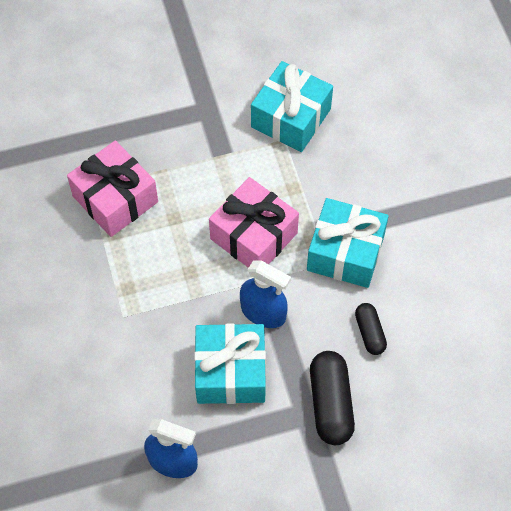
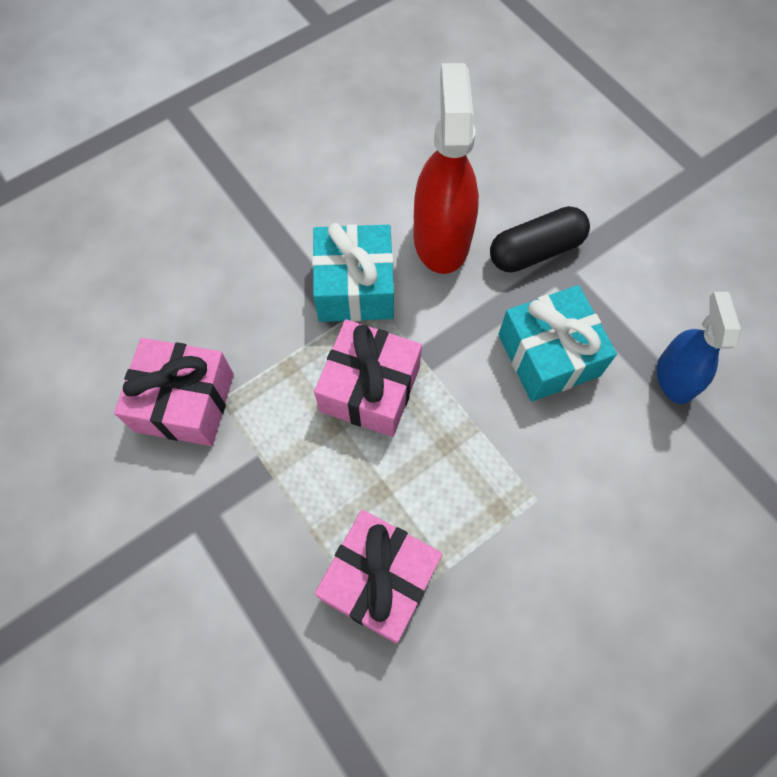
camera: 110 degrees left, 5 degrees up
(263, 312) = (463, 346): blue spray bottle -> none
(291, 118) = (185, 402): turquoise gift -> pink gift
(369, 333) = (441, 238): black capsule -> red spray bottle

